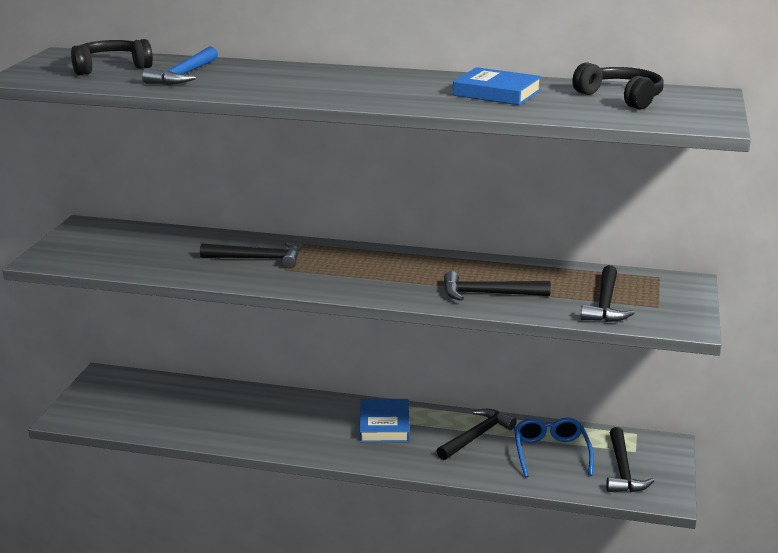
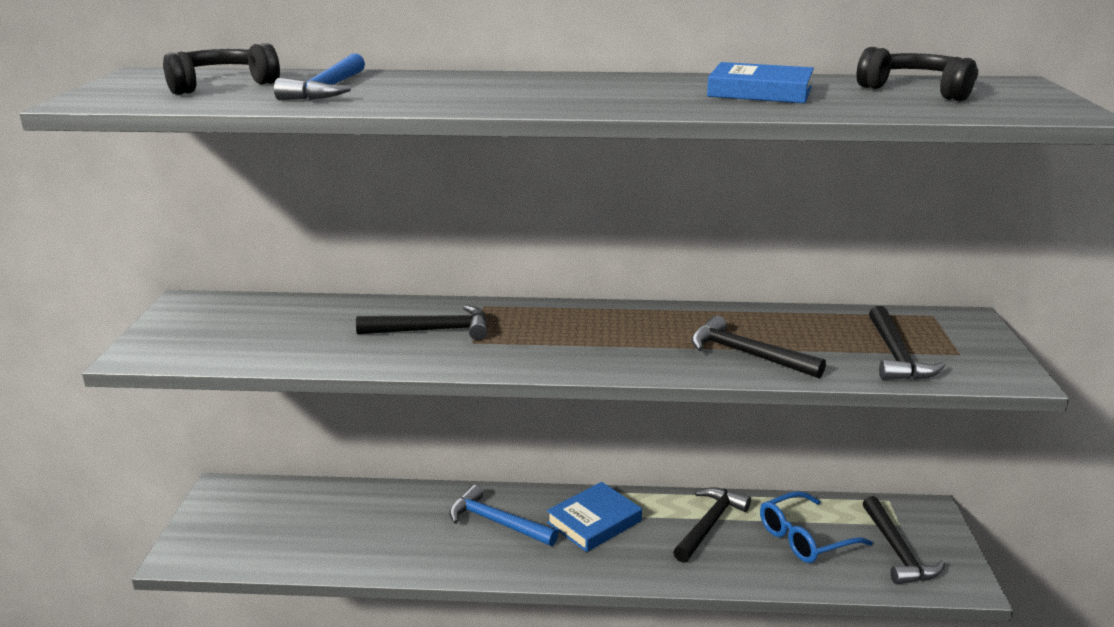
camera: 10 degrees left, 0 degrees up
(307, 418) = (496, 522): none -> blue hammer
(384, 425) = (594, 522): blue book -> blue book turned 60 degrees clockwise
(487, 294) = (746, 354): black hammer -> black hammer turned 45 degrees clockwise
(551, 453) = (805, 538): blue glasses -> blue glasses turned 105 degrees counterclockwise

